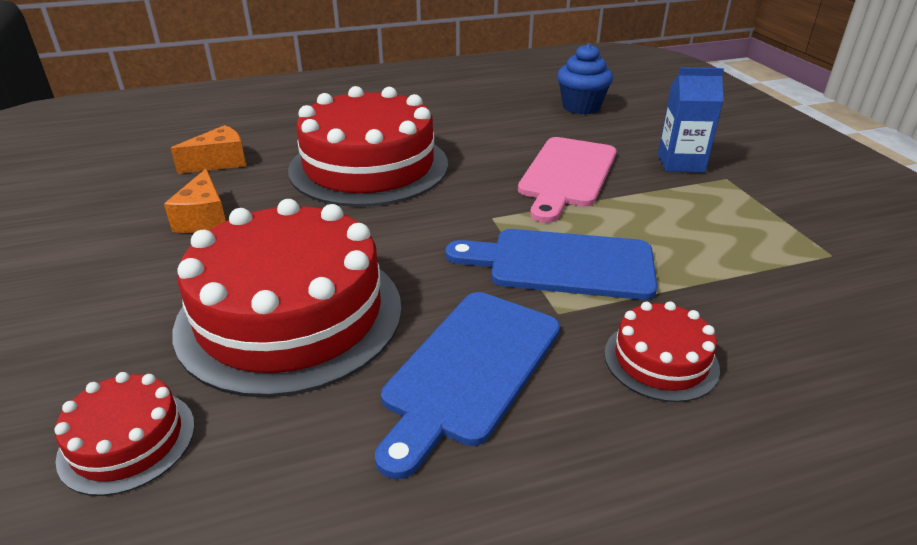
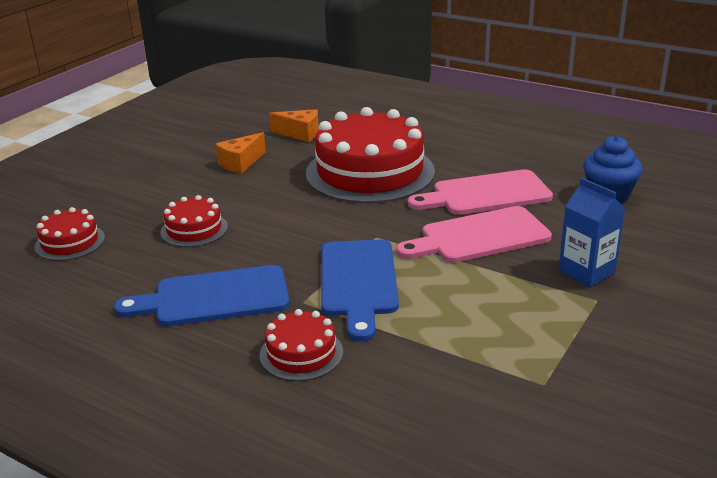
camera: 50 degrees right, 5 degrees down
(290, 315) = (194, 229): red cake -> red cake, size x0.46
(502, 141) = (486, 194): none -> pink cutting board
(562, 264) = (358, 282): blue cutting board -> blue cutting board turned 150 degrees counterclockwise

